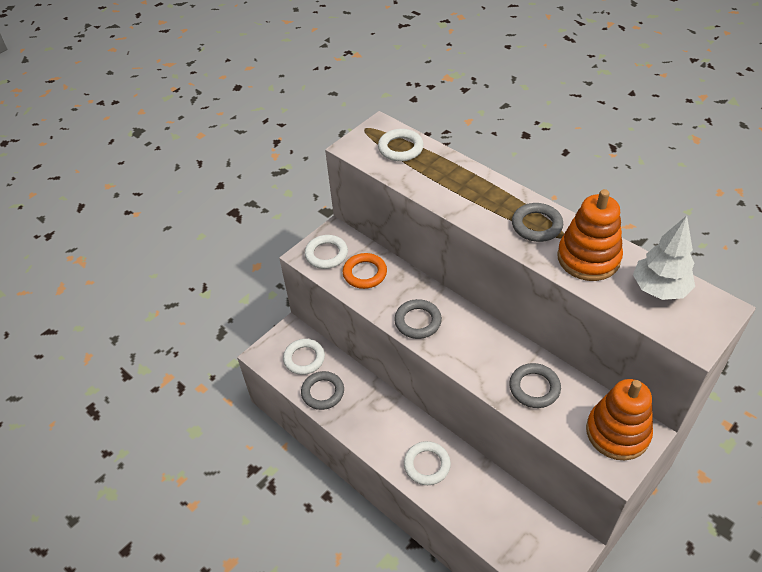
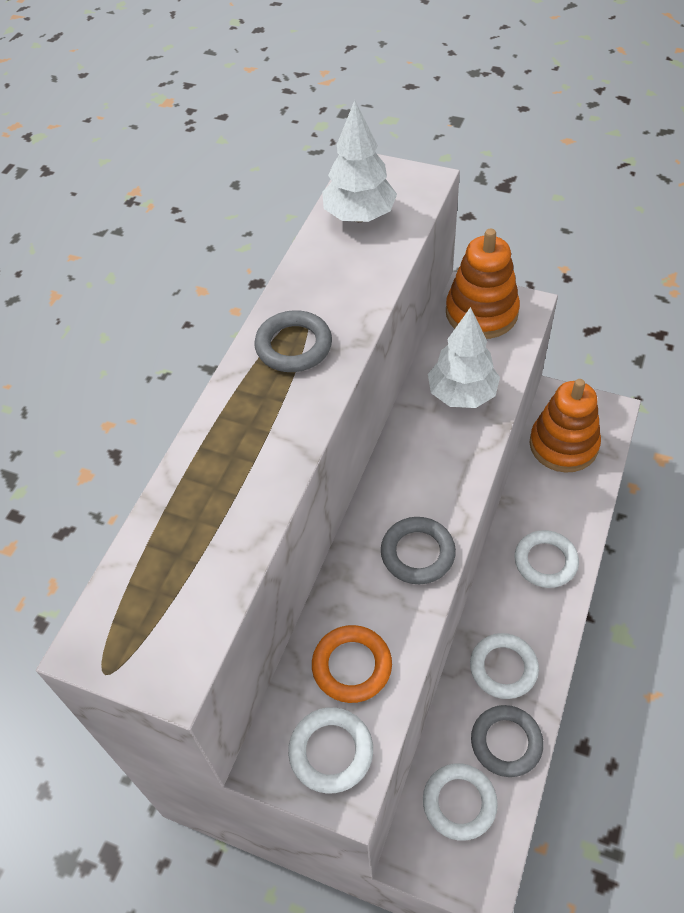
camera: 110 degrees left, 5 degrees up
(400, 148) = (157, 582): white ring -> white ring (503, 668)
(534, 388) = (462, 395): grey ring -> white tree
(588, 258) = (335, 283): orange stacking toy -> orange stacking toy (563, 445)

